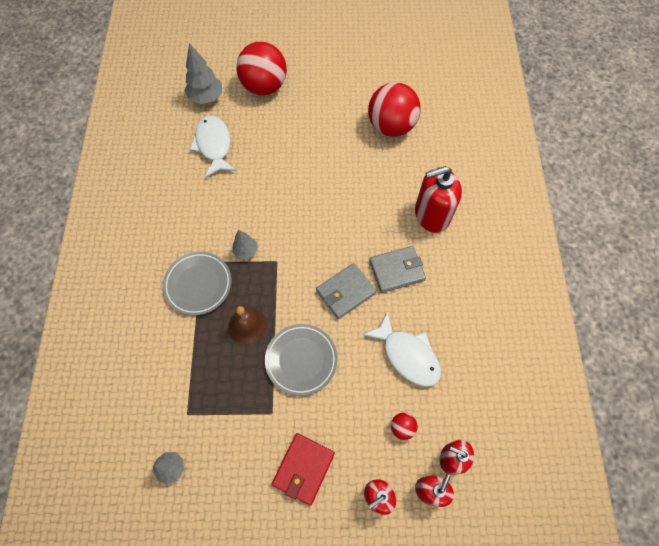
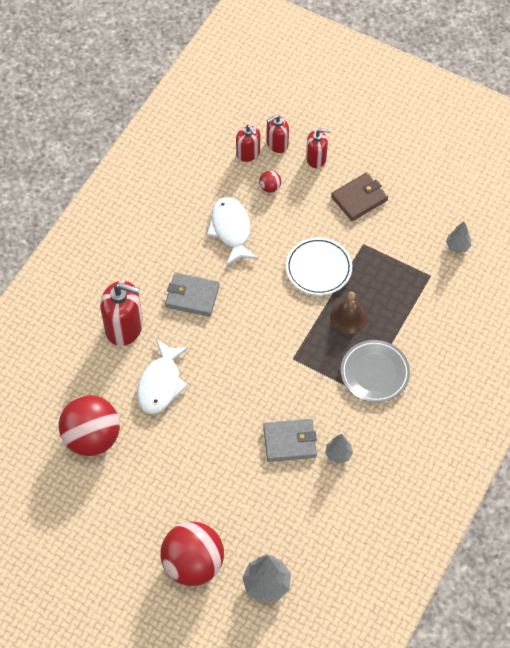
camera: 150 degrees left, 5 degrees down
(214, 145) = (289, 514): white fish -> white fish (161, 383)
(246, 251) = (316, 382): grey tree -> grey tree (338, 454)
(301, 360) = (318, 268): grey plate -> white plate
(303, 468) = (359, 198): red wallet -> brown wallet
(345, 292) = (248, 301): grey wallet -> grey wallet (289, 442)

